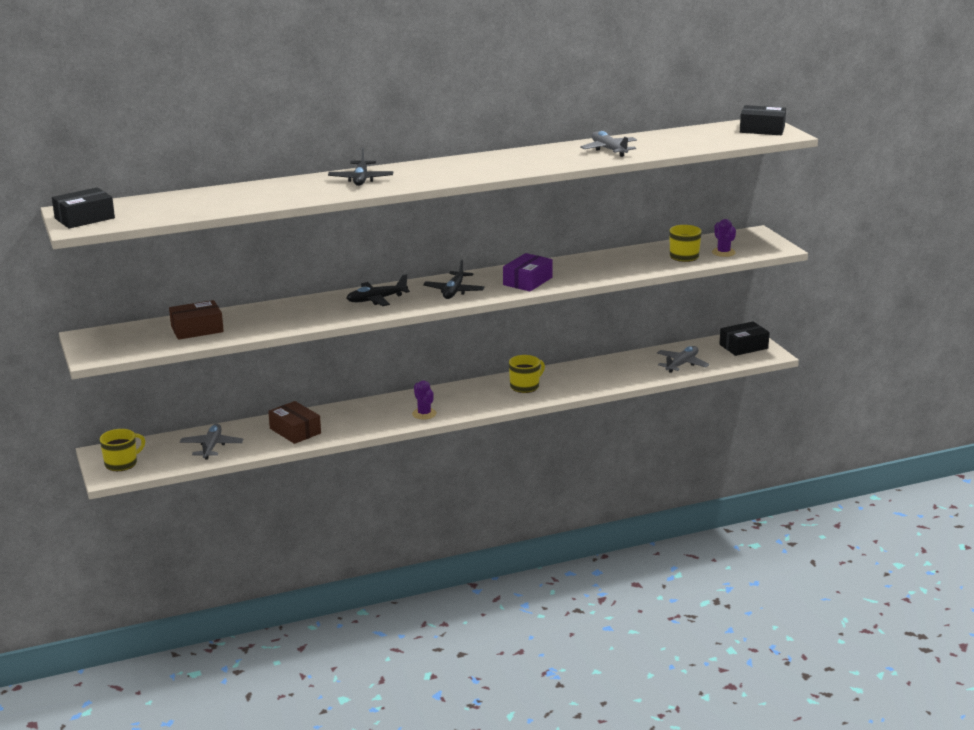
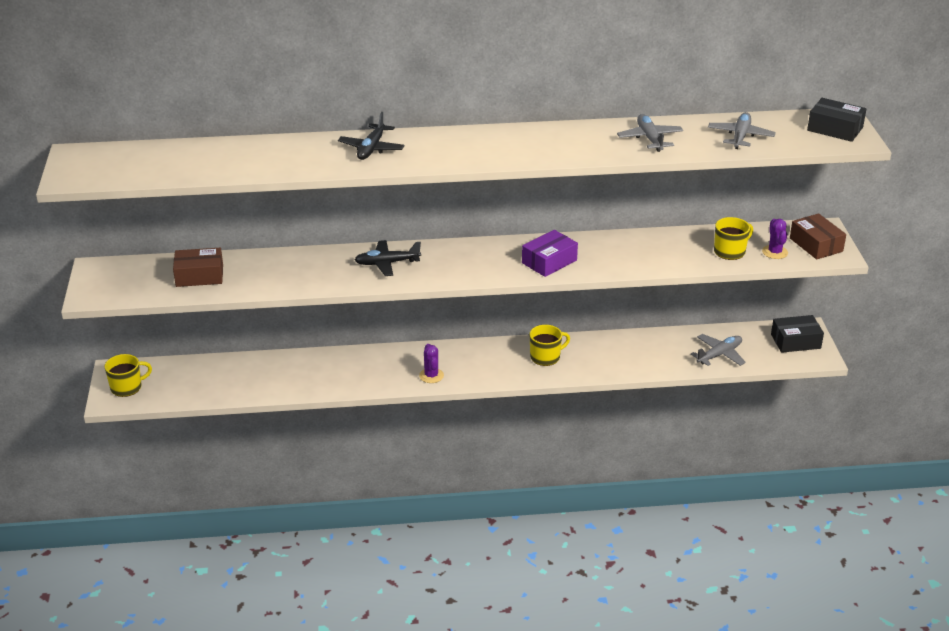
camera: 15 degrees right, 10 degrees up
(84, 218) = (81, 167): black box -> none
(211, 447) = (215, 381): grey plane -> grey plane (740, 136)
(295, 431) = (300, 375): brown box -> brown box (816, 245)
(454, 291) = (468, 264): black plane -> none

